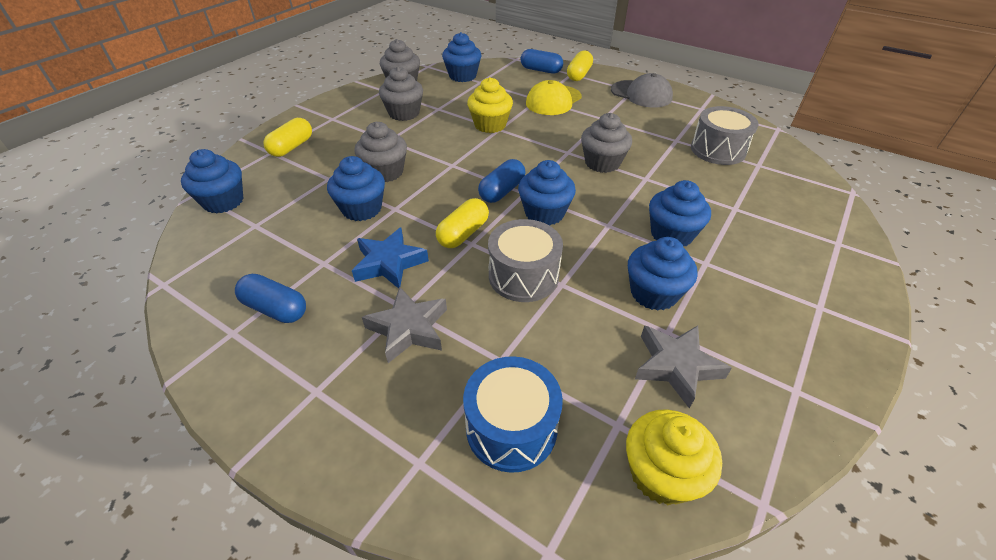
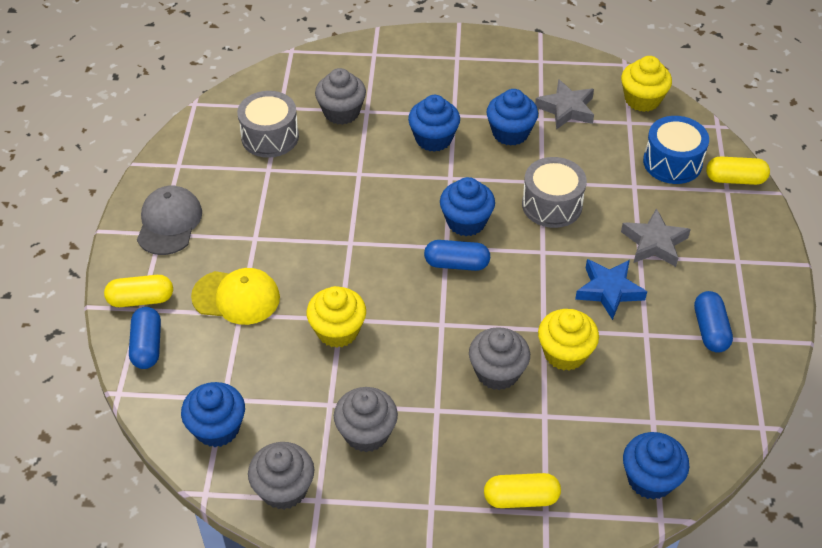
camera: 120 degrees left, 5 degrees up
(362, 209) = (565, 353): blue cupcake -> yellow cupcake
(463, 233) = (536, 262): yellow capsule -> yellow capsule (735, 179)
(602, 163) = (353, 210): grey cupcake -> grey cupcake (341, 112)

